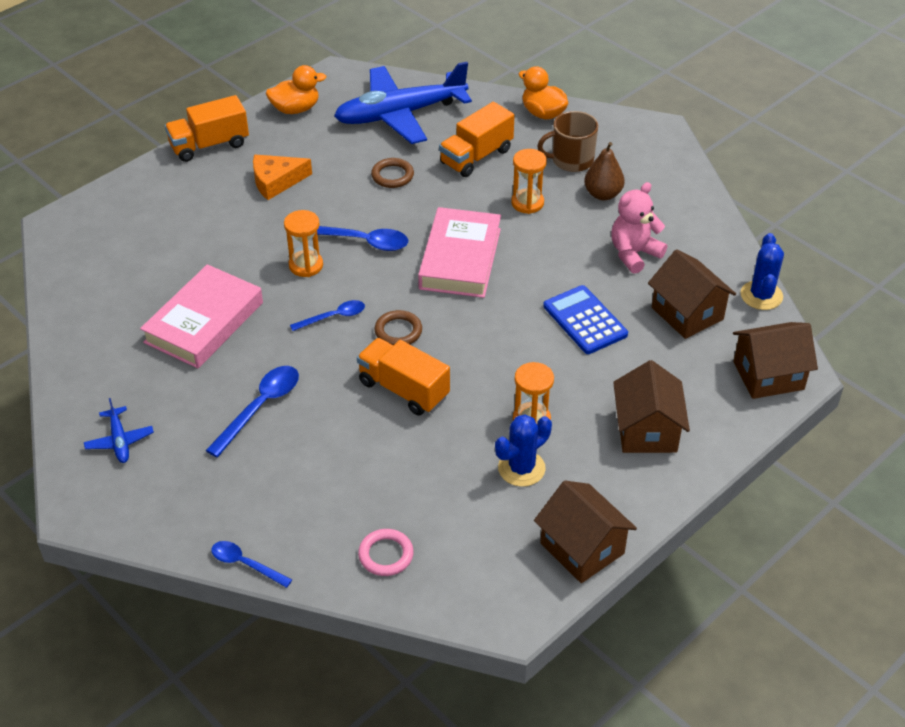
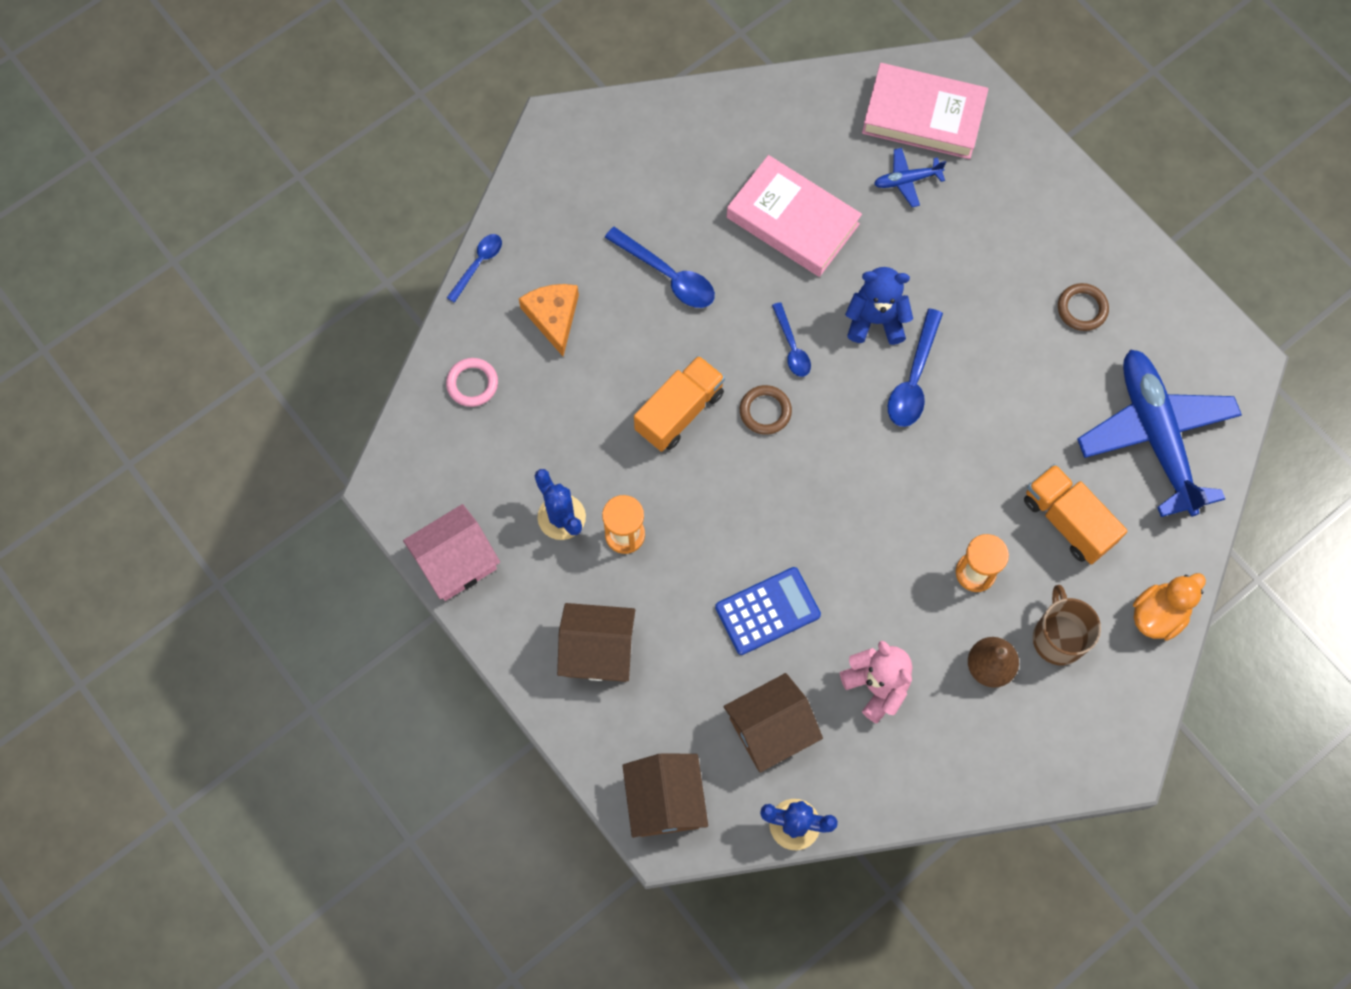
camera: 95 degrees right, 25 degrees up
(119, 441) = (637, 153): blue plane -> blue plane (907, 180)
(209, 145) = (1094, 217): orange truck -> none
(276, 181) = (1024, 290): orange cheese -> orange cheese (553, 317)
(295, 109) = (1166, 312): orange duck -> none
(306, 265) = (875, 320): orange hourglass -> blue teddy bear
(392, 176) = (1031, 420): brown ring -> brown ring (1082, 309)
(460, 259) = (878, 485): pink book -> pink book (923, 116)
(582, 548) = (456, 562): brown house -> pink house

